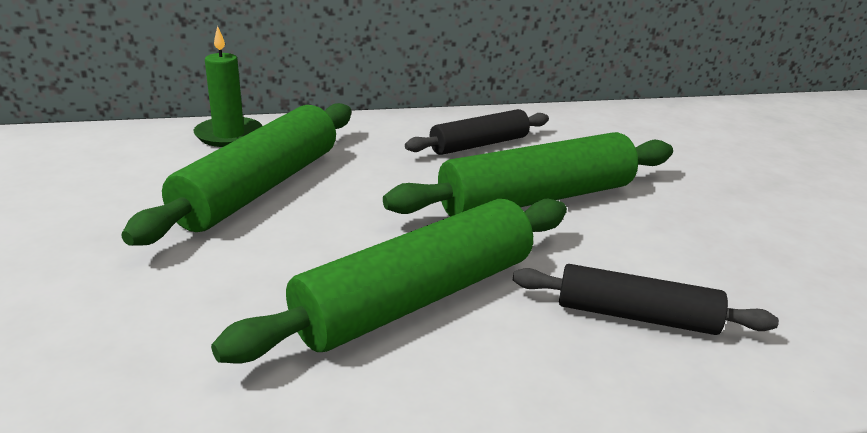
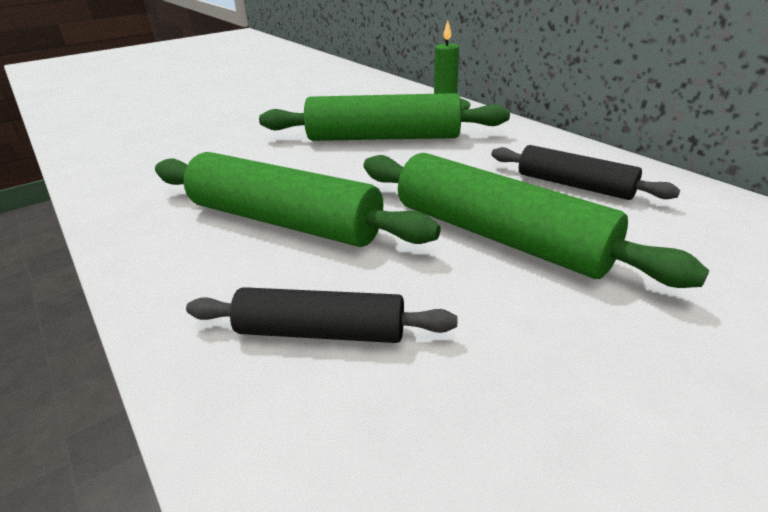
camera: 70 degrees right, 5 degrees up
(636, 316) = (321, 331): black rolling pin -> black rolling pin turned 75 degrees counterclockwise

